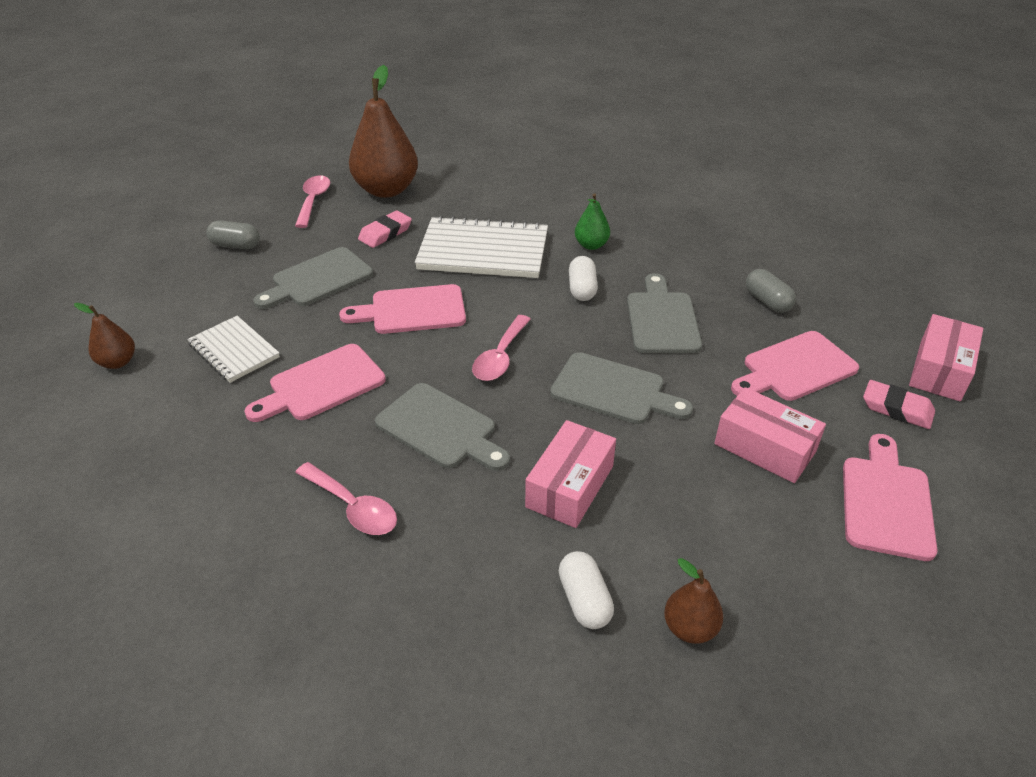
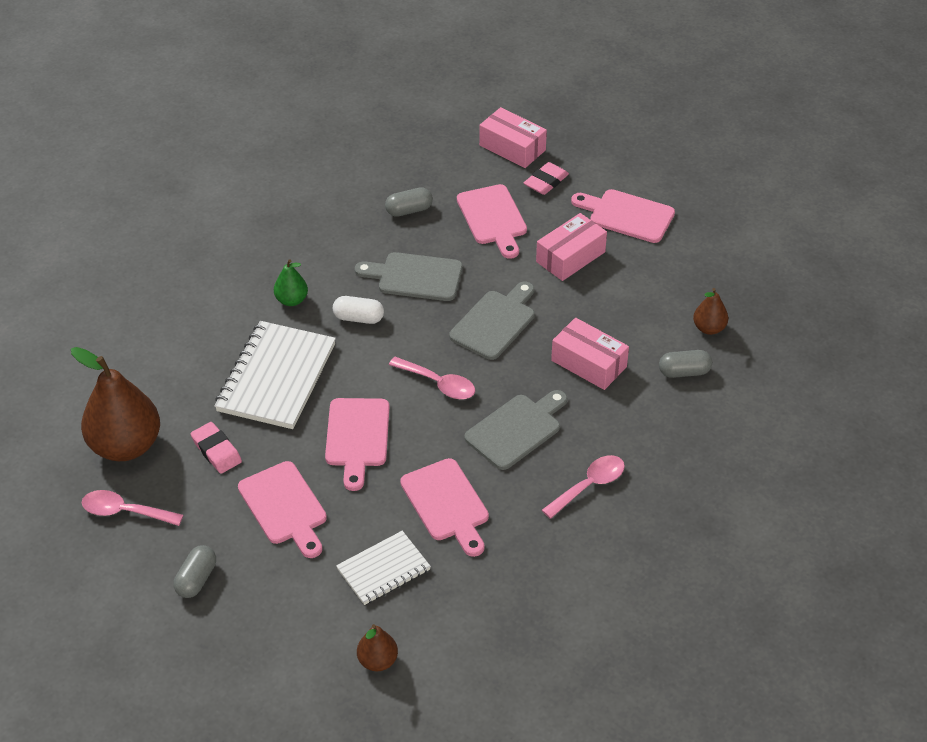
camera: 80 degrees left, 5 degrees up
(318, 279) = (284, 507): grey cutting board -> pink cutting board
(584, 600) = (684, 372): white capsule -> grey capsule

